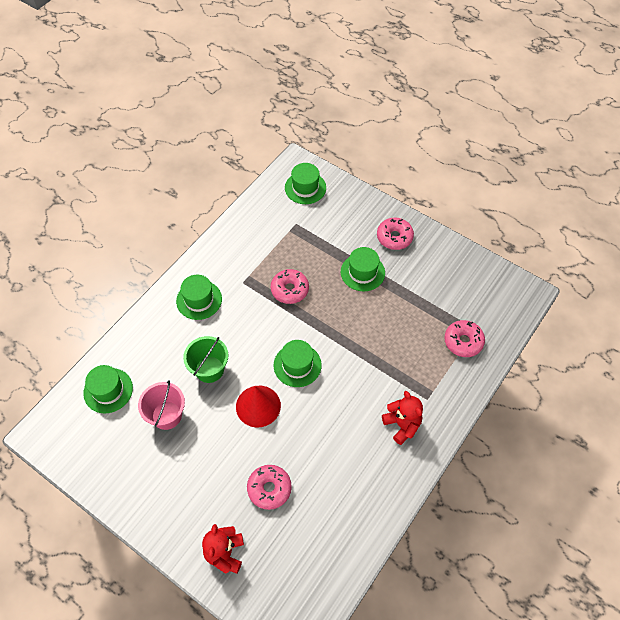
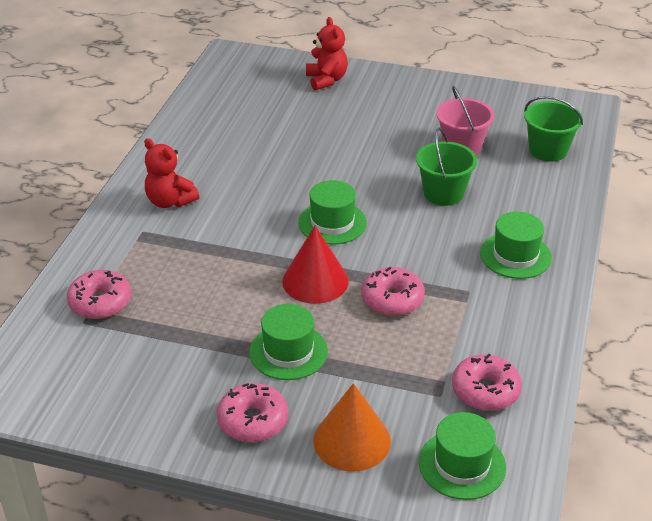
camera: 160 degrees right, 20 degrees down
(108, 390) = (548, 150): green hat -> green bucket
(258, 406) = (359, 177): red cone -> red cone (315, 281)
(269, 489) = (306, 124): pink donut -> pink donut (485, 391)
(350, 213) = (352, 440): none -> orange cone

